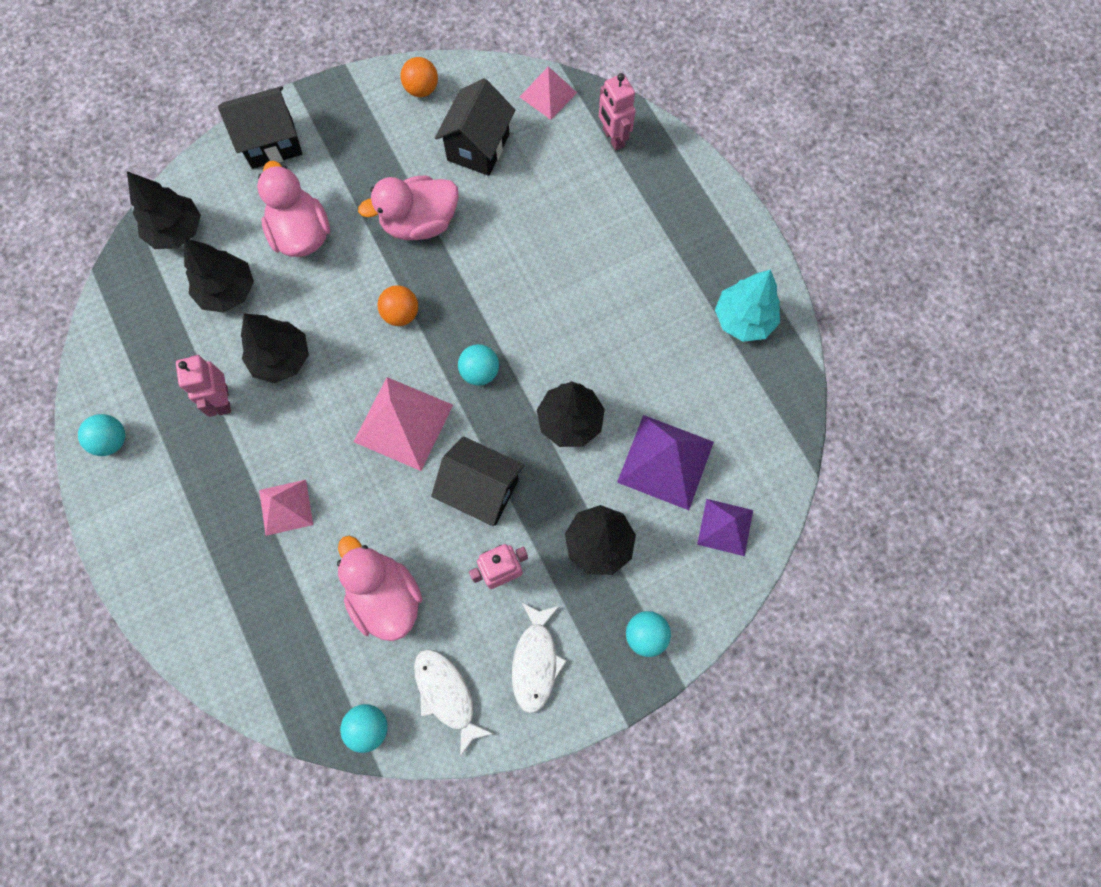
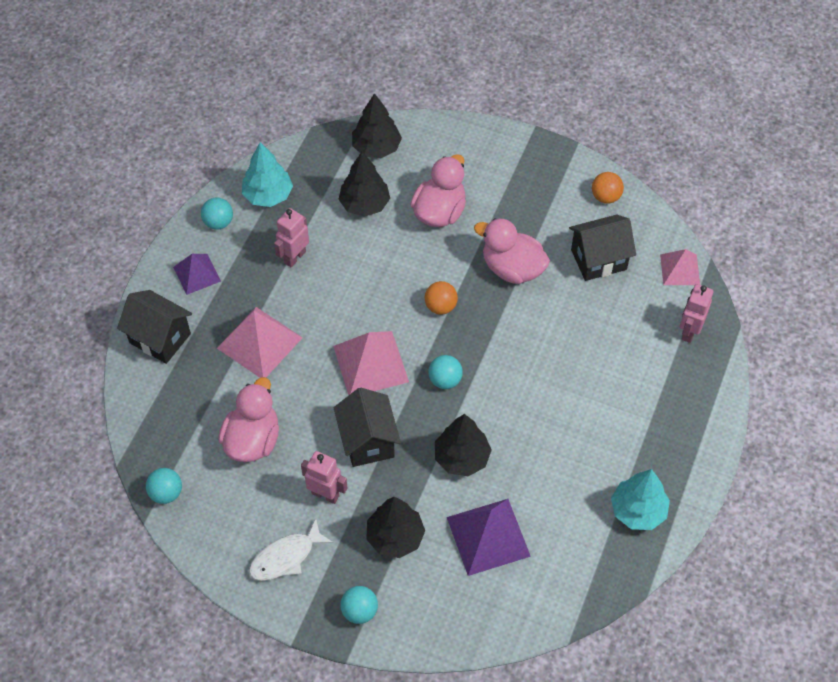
camera: 50 degrees right, 15 degrees down
(128, 369) = (268, 195): none -> turquoise tree
(272, 143) = (483, 148): black house -> black house (160, 338)
(281, 358) = (349, 266): black tree -> none
(286, 507) = (259, 343): pink pyramid -> pink pyramid, size x1.61
(447, 694) = (222, 522): white fish -> none
(725, 527) = (477, 607): purple pyramid -> purple pyramid (196, 274)

